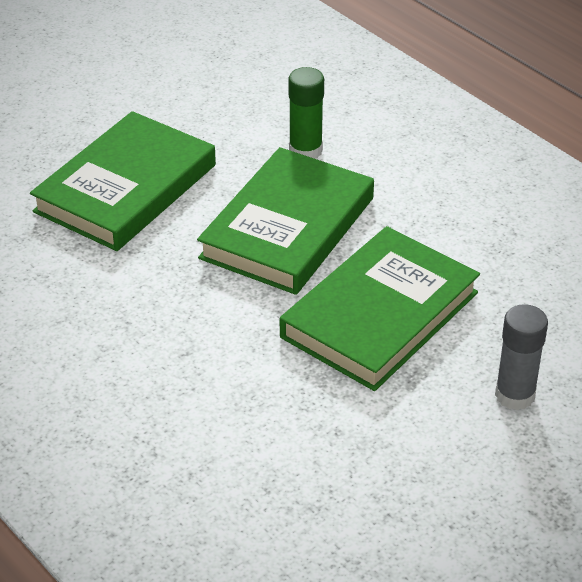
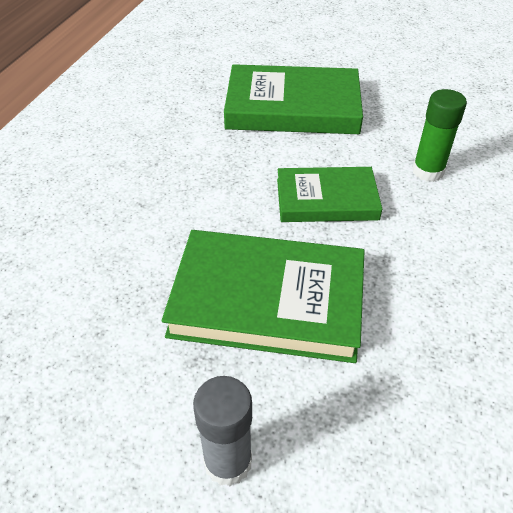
camera: 60 degrees right, 5 degrees up
(288, 228) = (326, 199): green book -> green book, size x0.63

